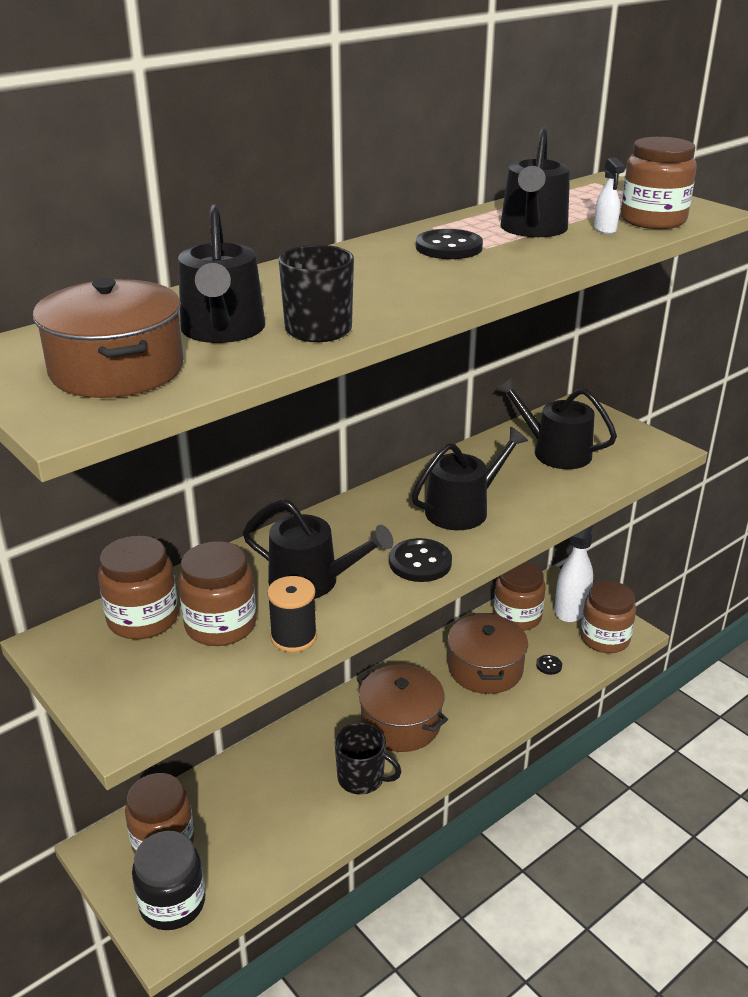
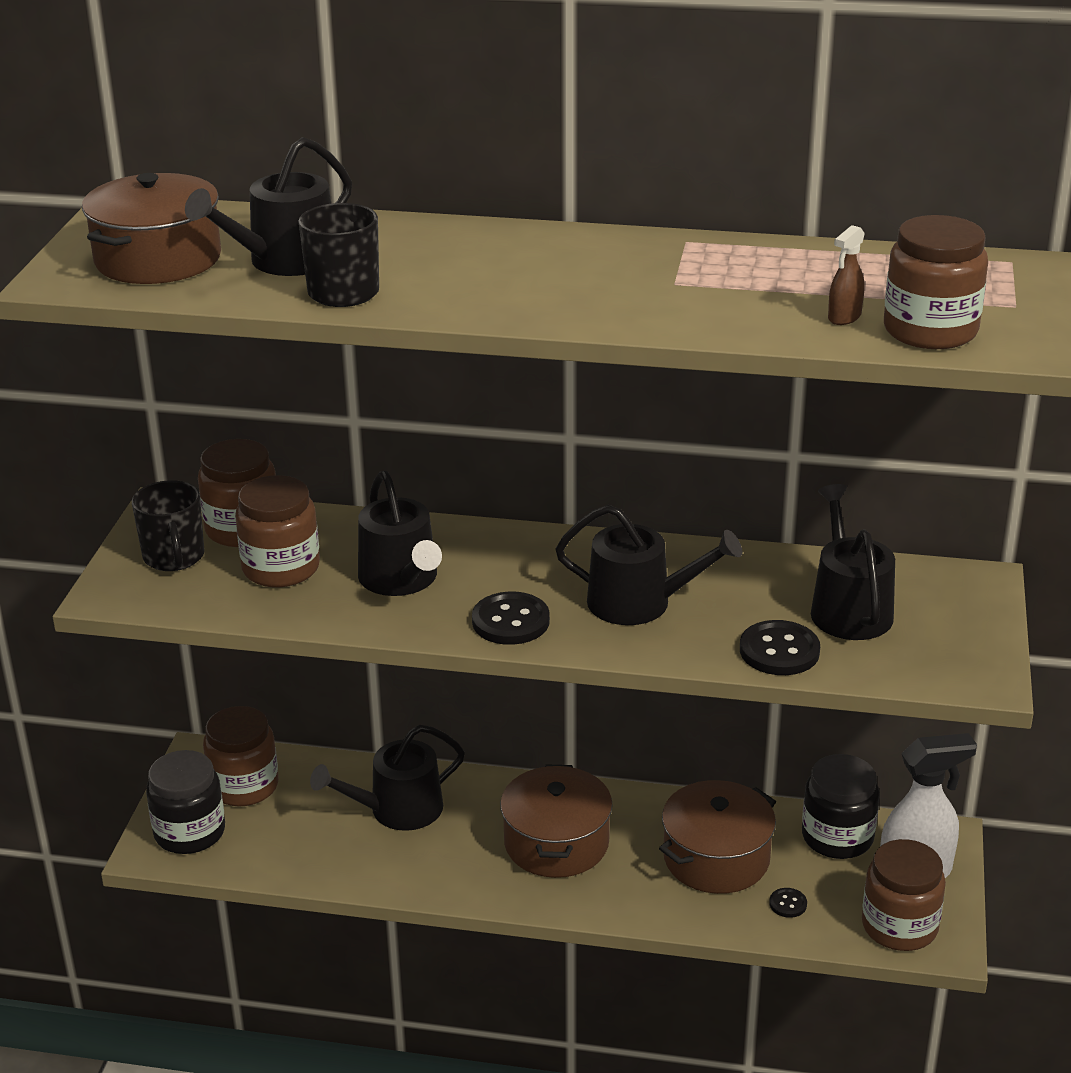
camera: 50 degrees right, 0 degrees up
(293, 637) = (310, 611): black spool -> none
(362, 778) = (452, 859): black mug -> black mug (174, 557)
(449, 247) = (640, 268): black button -> black button (779, 651)
(517, 617) = (837, 837): brown jar -> black jar
(533, 229) = (772, 285): black watering can -> black watering can (398, 810)
(605, 229) = (844, 317): white spray bottle -> brown spray bottle

